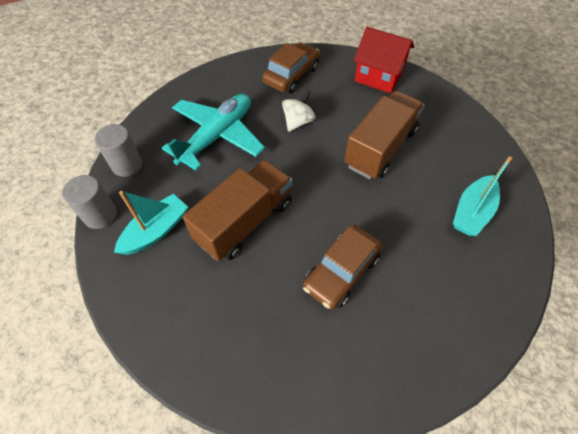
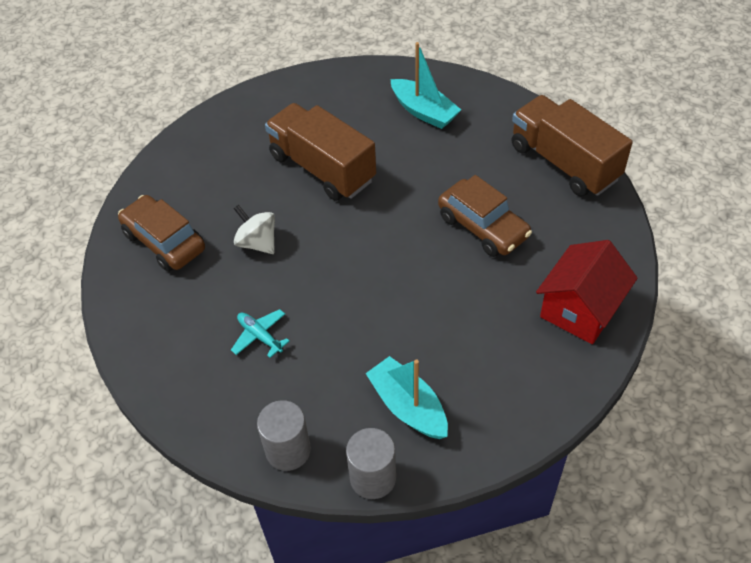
camera: 80 degrees left, 5 degrees down
(217, 136) = (260, 336): turquoise plane -> turquoise plane, size x0.42
(245, 221) = (407, 310): brown truck -> brown truck (564, 162)
(379, 76) = (198, 149): red house -> red house (580, 309)

